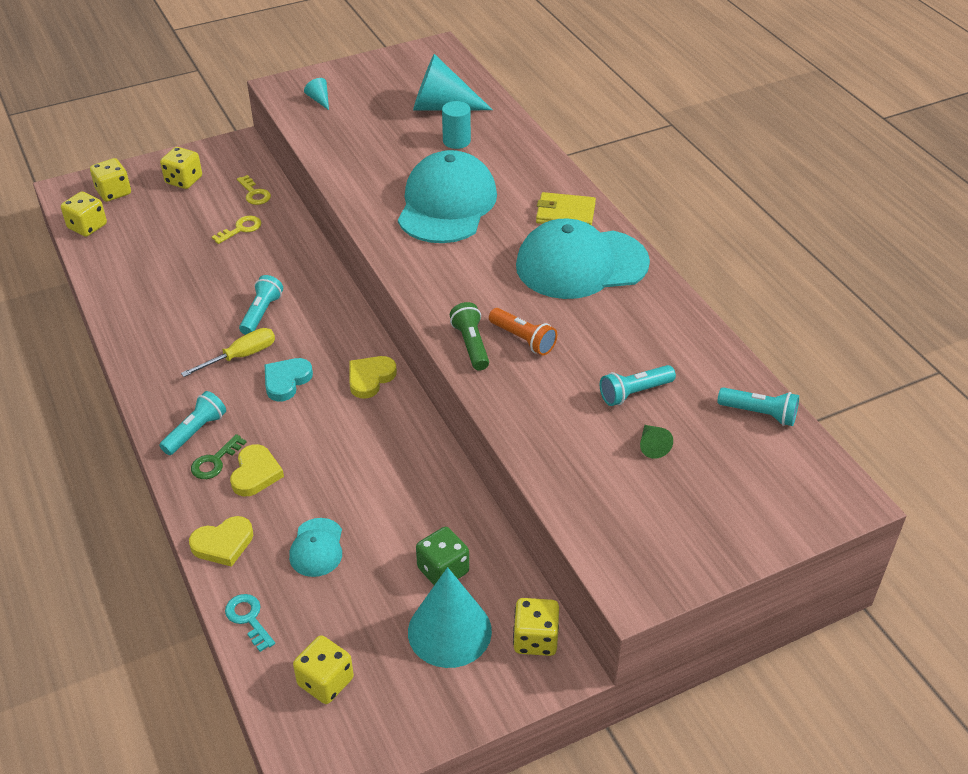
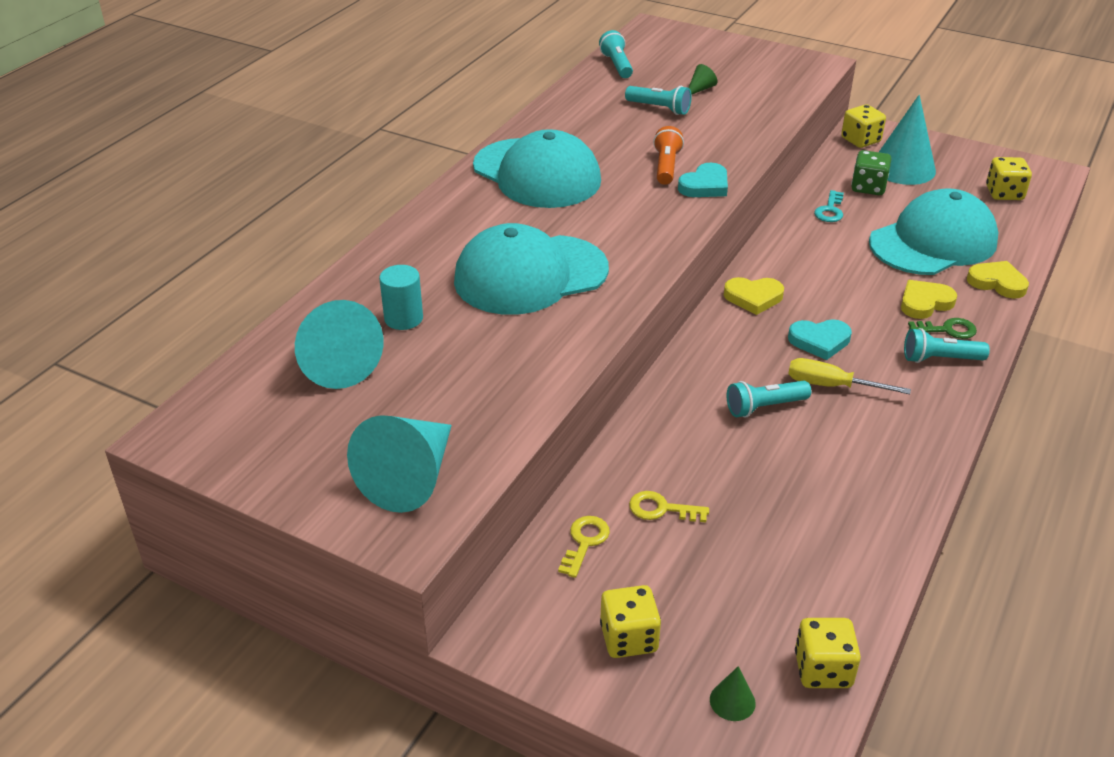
camera: 125 degrees left, 5 degrees down
(114, 192) = (732, 701): yellow dice -> green cone
(248, 618) = (1021, 241): turquoise key -> turquoise key (830, 210)
(317, 548) = (933, 242): turquoise cap -> turquoise cap, size x2.18
(319, 100) = (410, 477): turquoise cone -> turquoise cone, size x2.34
(471, 345) = (705, 185): green flashlight -> turquoise heart
(565, 213) = (469, 206): yellow wallet -> none

